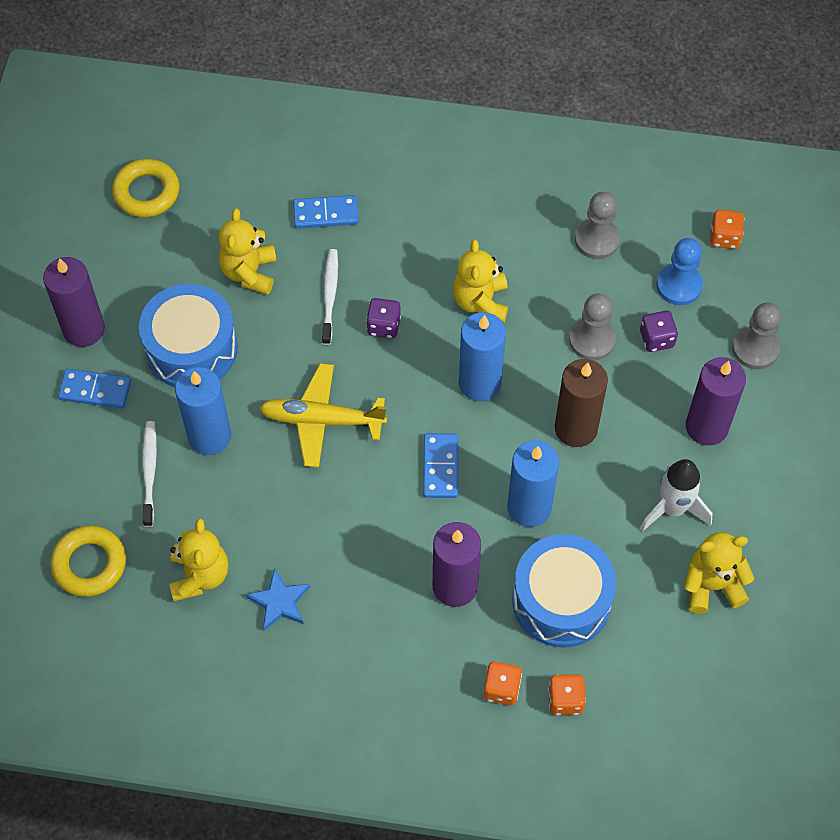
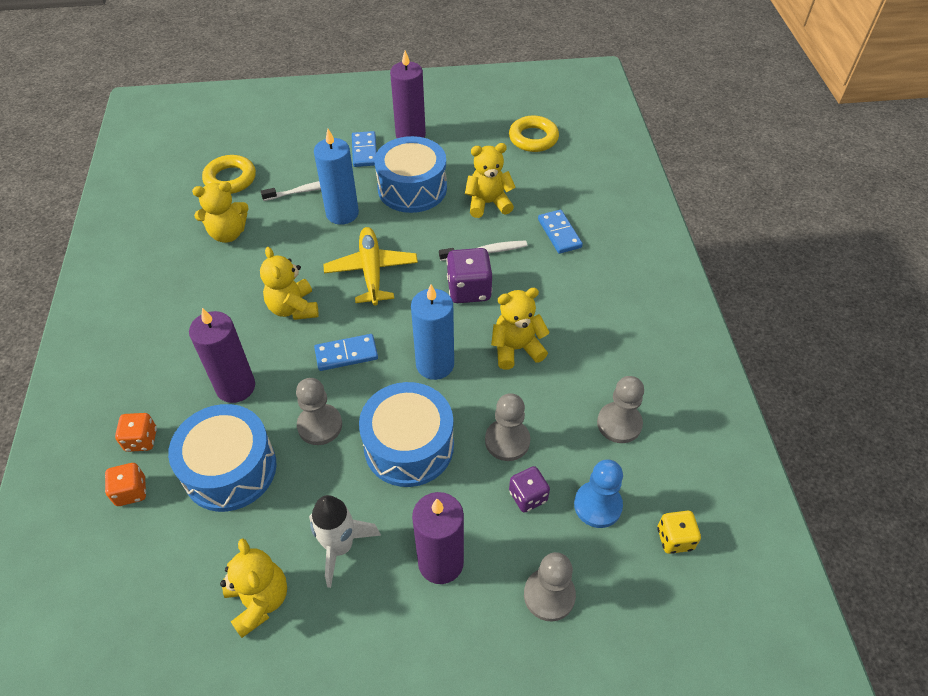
camera: 75 degrees right, 10 degrees down
(279, 602) = (211, 281): blue star -> none
(355, 513) = (293, 308): none -> yellow teddy bear
(383, 326) = (469, 290): purple dice -> purple dice, size x1.59
(529, 507) = (320, 425): blue candle -> grey pawn
(576, 428) = (409, 446): brown candle -> blue drum
(724, 237) = (674, 539): orange dice -> yellow dice

